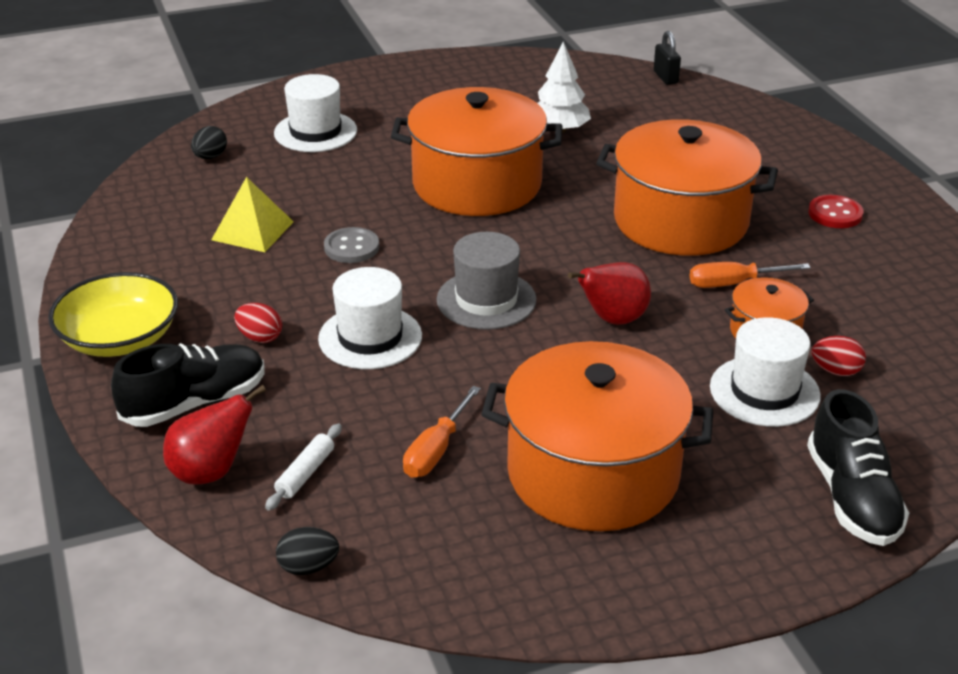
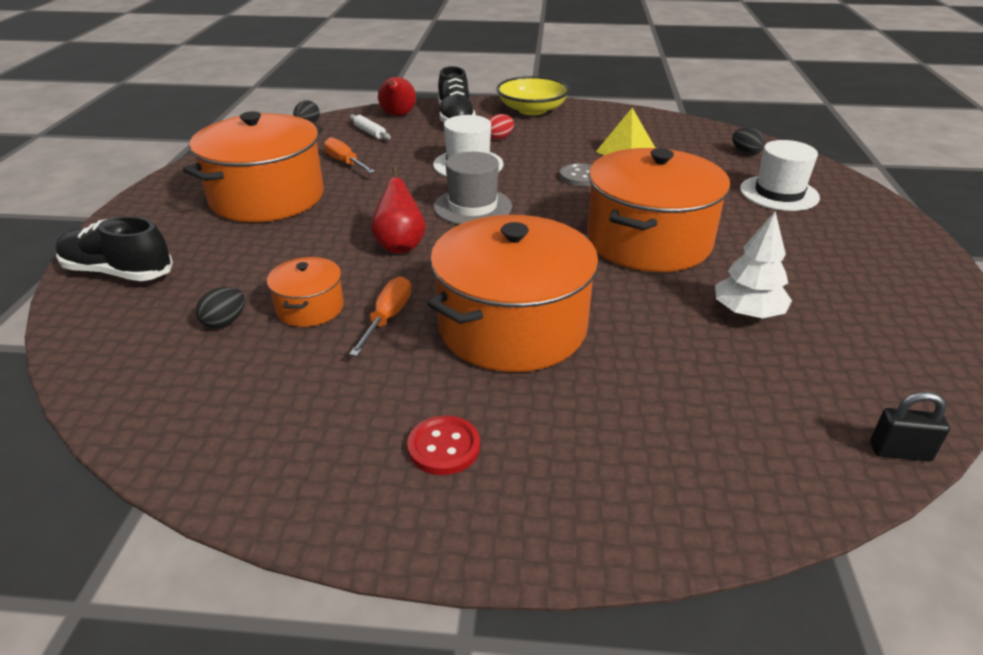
camera: 115 degrees right, 0 degrees up
(764, 391) = (249, 279): white hat -> none
(836, 371) = (225, 322): red egg -> black egg

